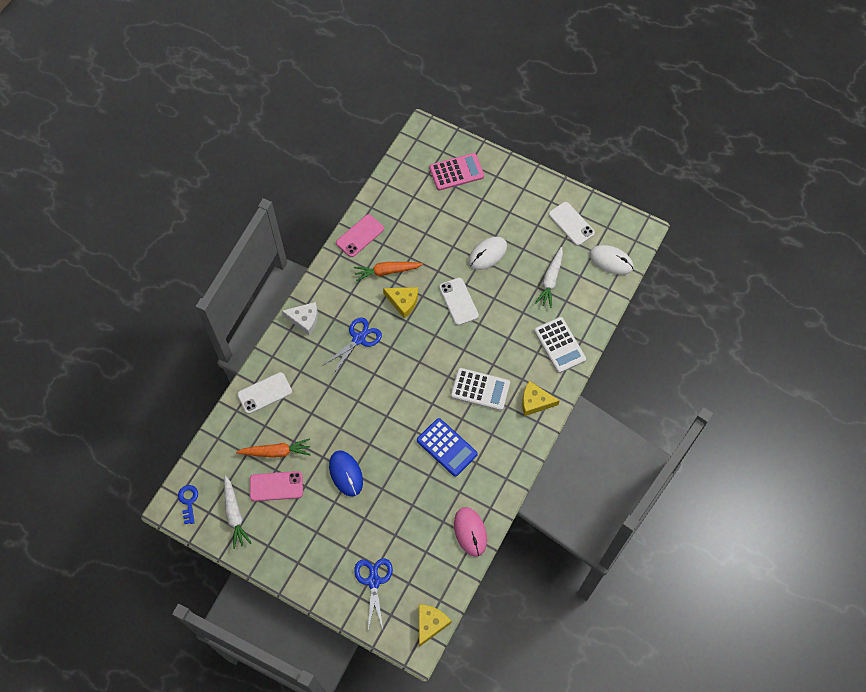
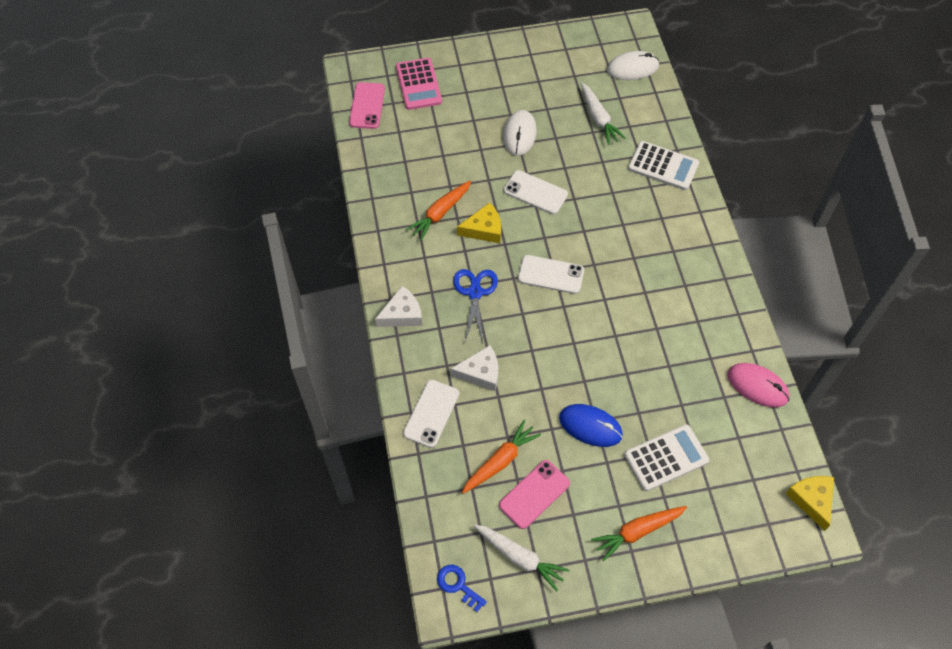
camera: 40 degrees left, 5 degrees down
(311, 555) = (637, 531): none -> orange carrot
(315, 391) = (480, 372): none -> white cheese
(360, 236) = (381, 199): pink phone -> pink phone (367, 106)
(373, 581) = (720, 505): blue scissors -> none
(447, 447) = (658, 327): blue calculator -> none
(456, 172) = (418, 84): pink calculator -> pink calculator turned 135 degrees clockwise
(480, 389) = (634, 254): white calculator -> white calculator (666, 458)
(535, 402) = (693, 229): yellow cheese -> none
(571, 224) = (567, 61): white phone -> white phone (551, 275)

